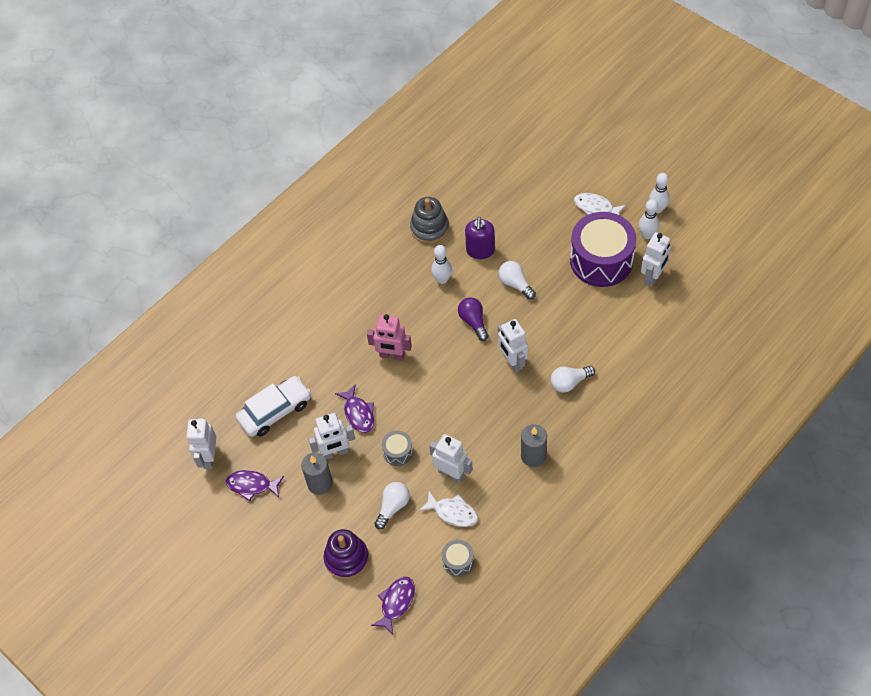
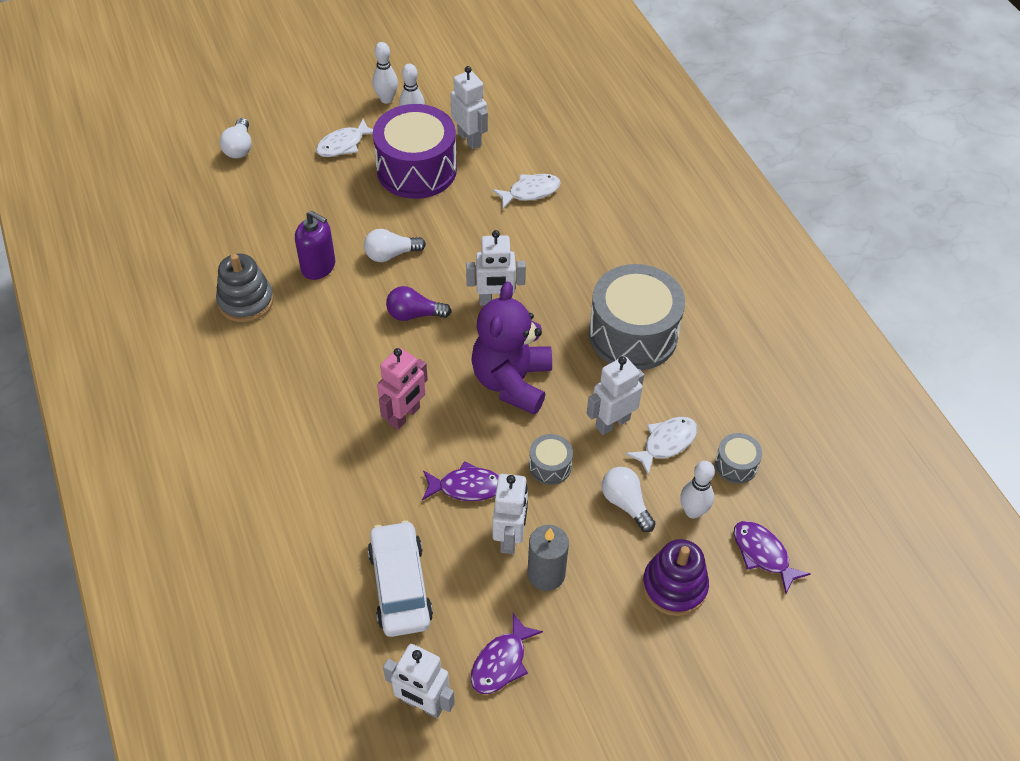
camera: 70 degrees left, 5 degrees down
(442, 279) = (331, 319): white bowling pin -> white bowling pin (693, 511)
(451, 401) = (512, 381): none -> purple teddy bear
(533, 456) = (633, 334): grey candle -> grey drum
(569, 382) = (556, 262): white light bulb -> white light bulb (239, 147)
(626, 337) = (530, 192): none -> white fish

